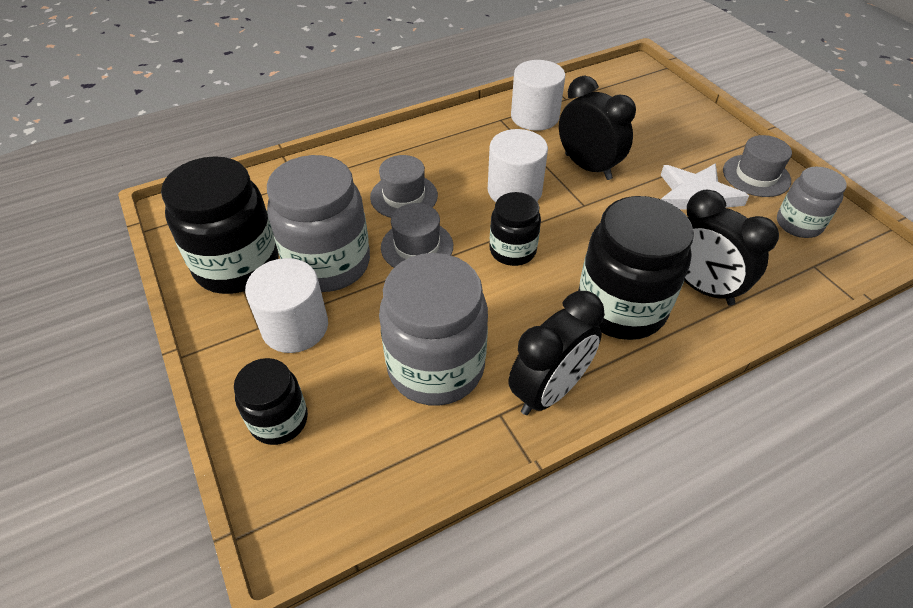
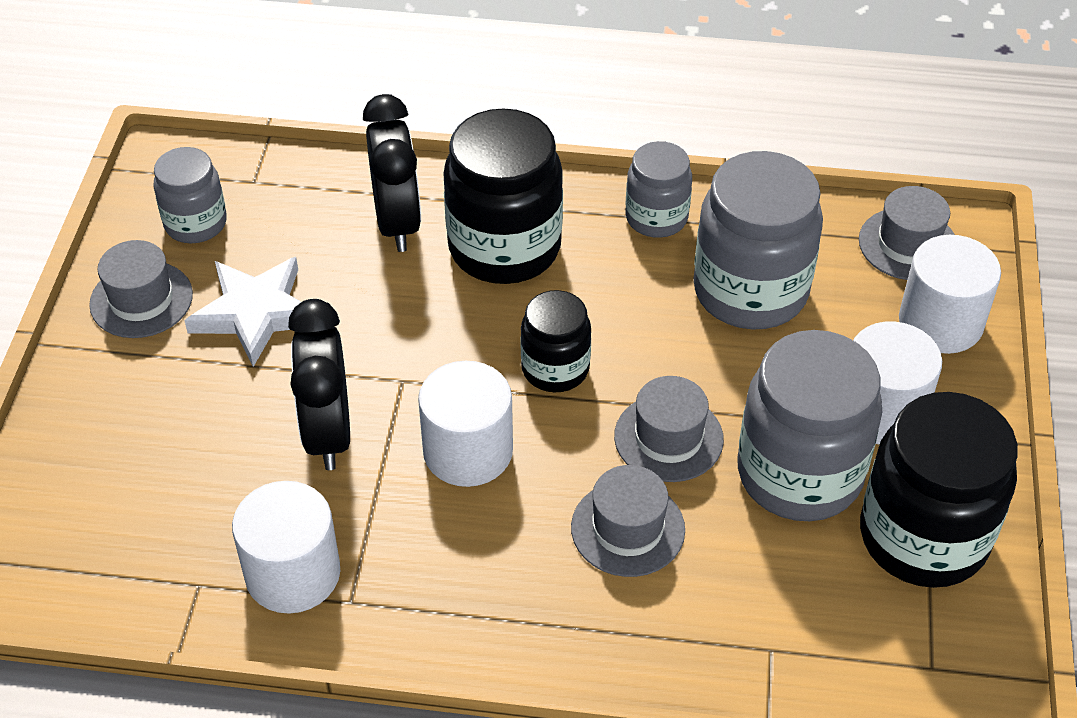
camera: 145 degrees left, 0 degrees up
(279, 420) = (940, 322): black jar -> white cylinder
(337, 486) = (908, 244): none -> grey hat
(549, 391) = (656, 218): black clock -> grey jar

